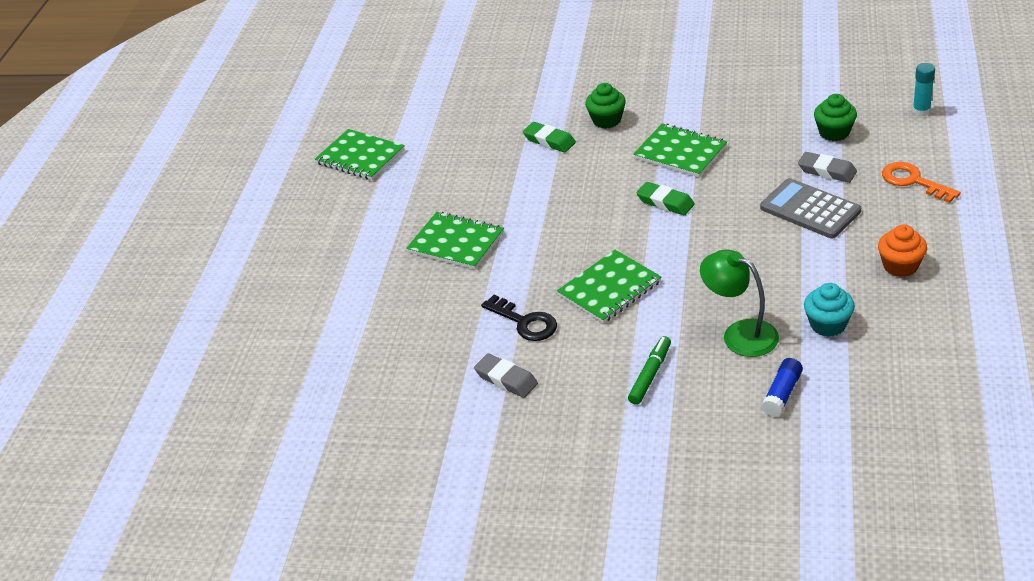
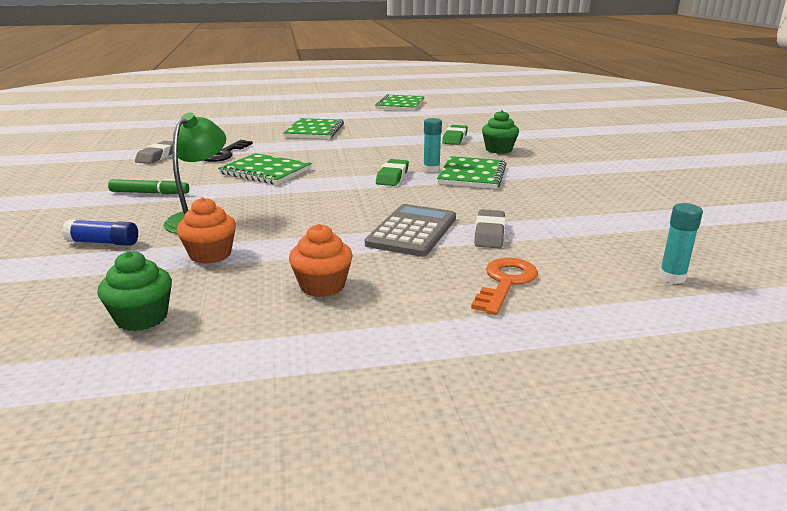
camera: 65 degrees right, 15 degrees down
(653, 174) = (431, 169): none -> turquoise glue stick
(828, 324) = (210, 255): turquoise cupcake -> orange cupcake
(834, 132) = (568, 232): green cupcake -> green cupcake (142, 318)

